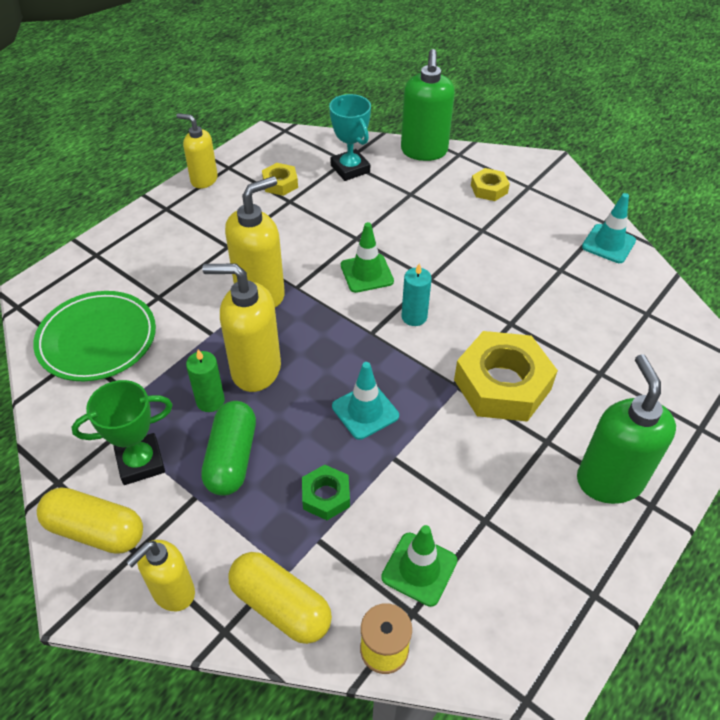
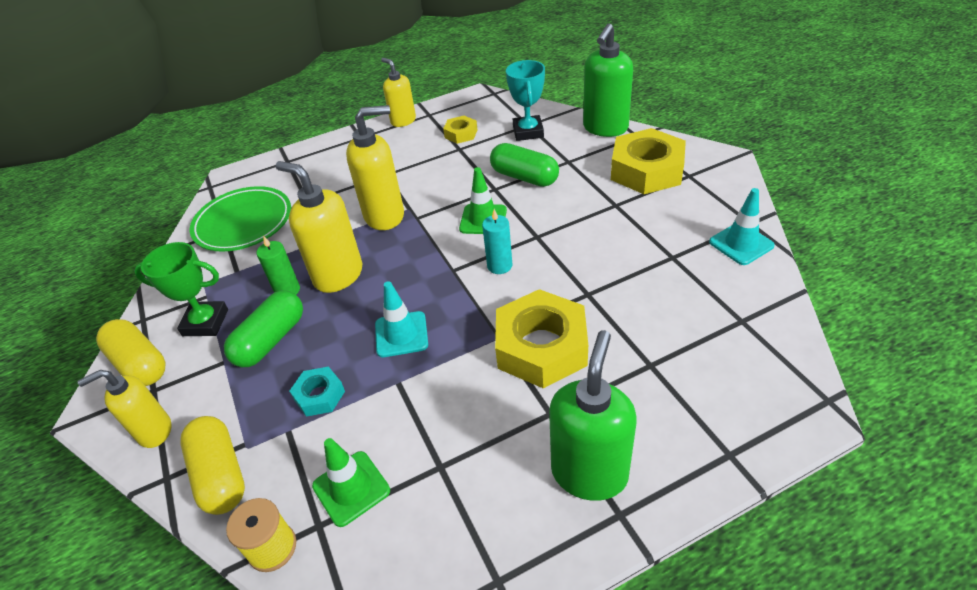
camera: 30 degrees right, 5 degrees down
(326, 496) = (319, 395): green nut -> turquoise nut
(378, 219) = (524, 177): none -> green capsule
(489, 189) = (646, 170): yellow nut -> yellow nut, size x2.03

